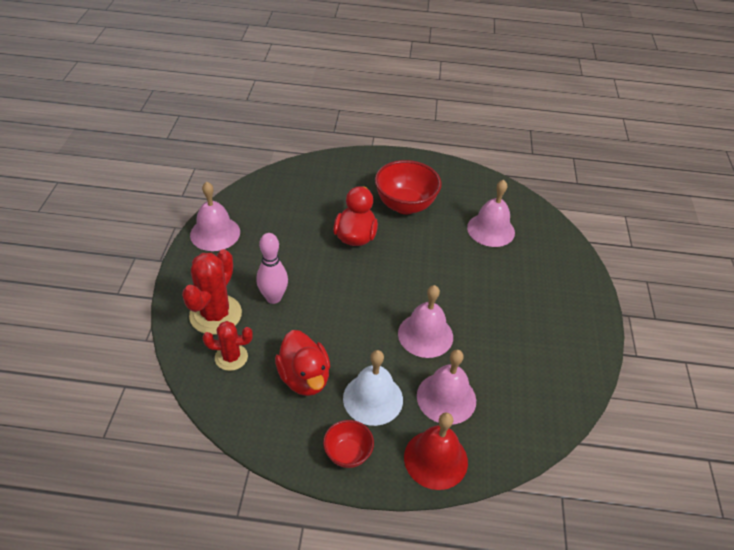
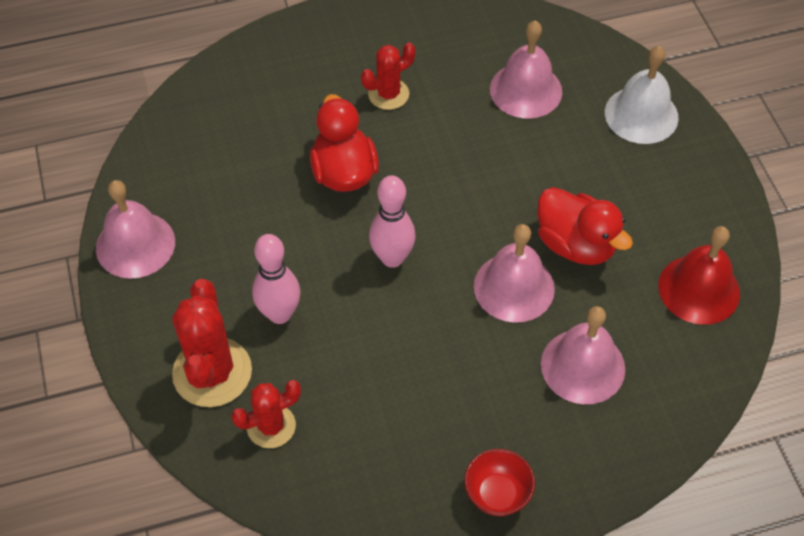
camera: 20 degrees left, 10 degrees up
(304, 378) = (386, 414): red duck -> red duck (575, 244)
(358, 292) = (392, 258): none -> pink bowling pin
(373, 398) = (491, 406): white bell -> white bell (641, 115)
(405, 205) = (388, 94): red bowl -> red cactus
(435, 459) = (608, 454): red bell -> red bell (699, 289)

